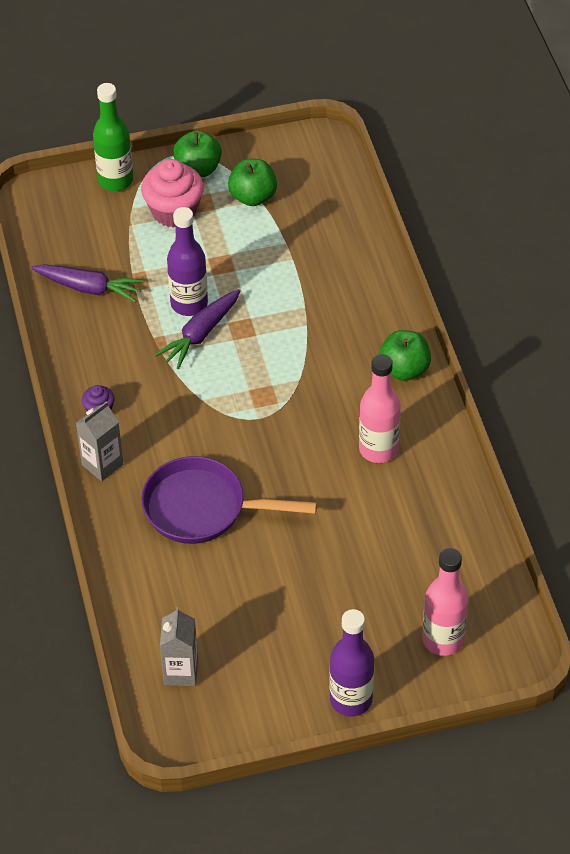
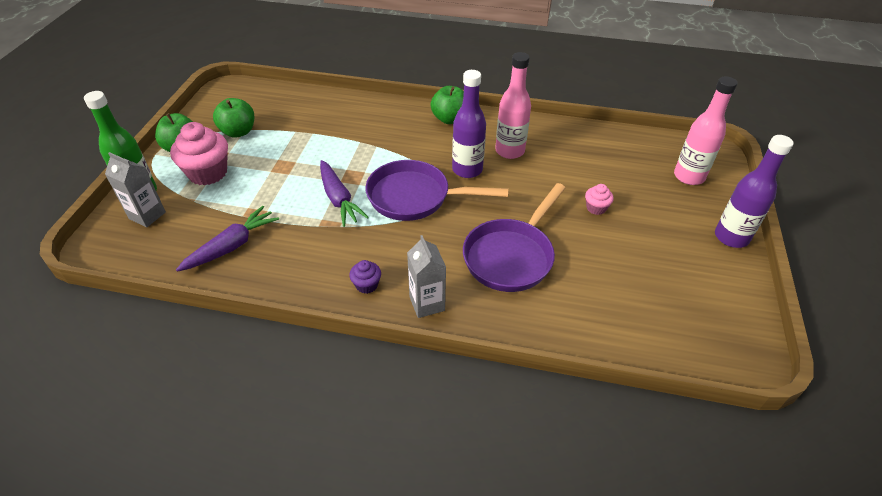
camera: 65 degrees left, 5 degrees down
(181, 672) = (677, 328): grey carton -> grey carton (147, 215)
(189, 304) = (304, 195): purple bottle -> purple bottle (467, 170)
(242, 395) = (415, 197): none -> purple pan
(324, 561) = (596, 208): none -> pink cupcake

